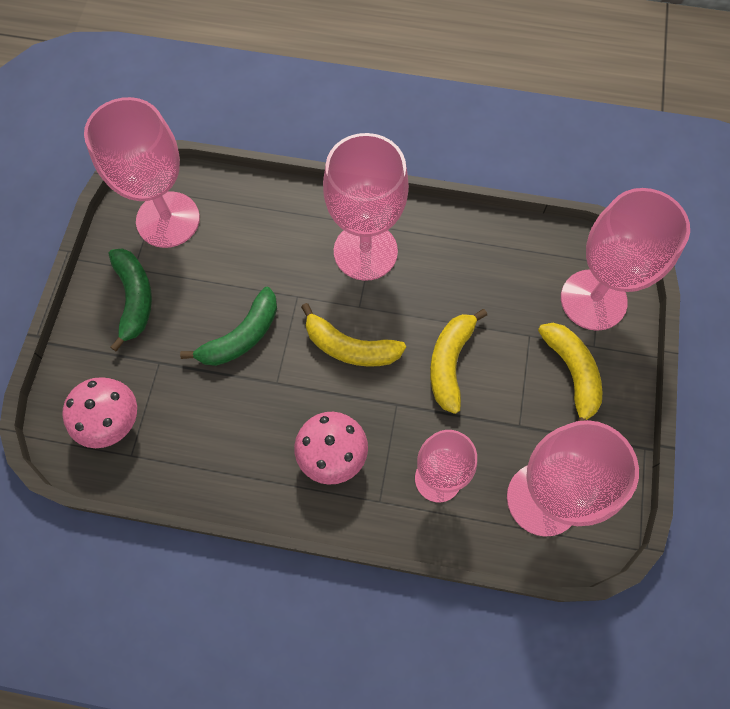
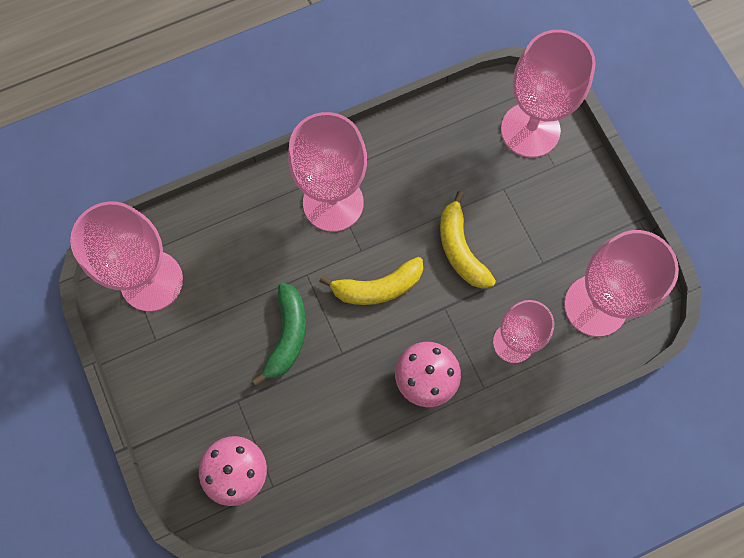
camera: 35 degrees left, 5 degrees up
(135, 299) = (176, 364): green banana -> none
(572, 373) = (553, 198): yellow banana -> none

